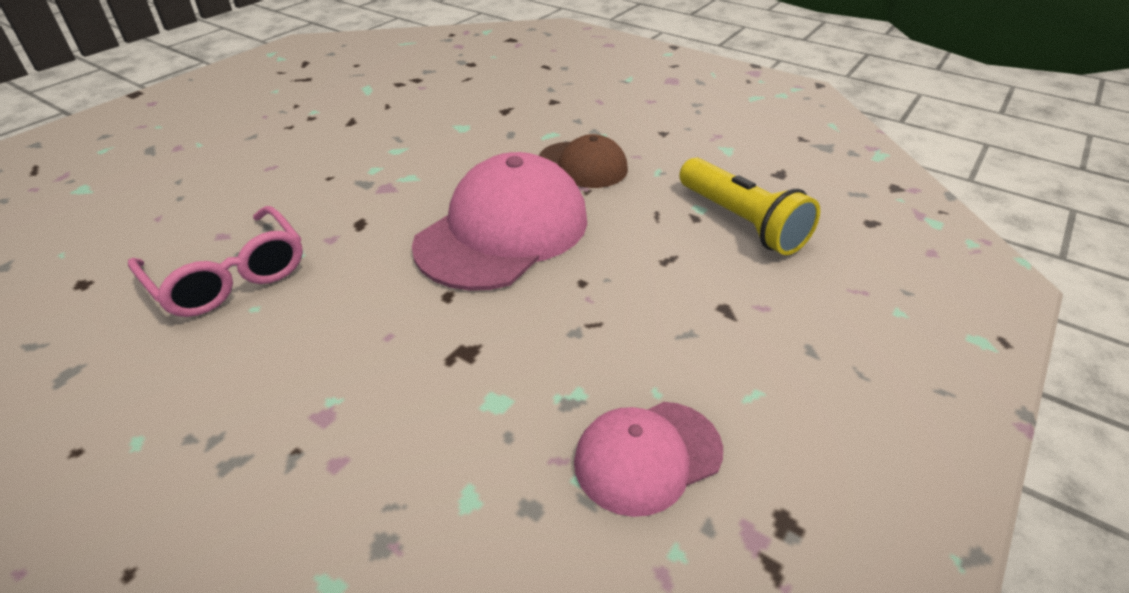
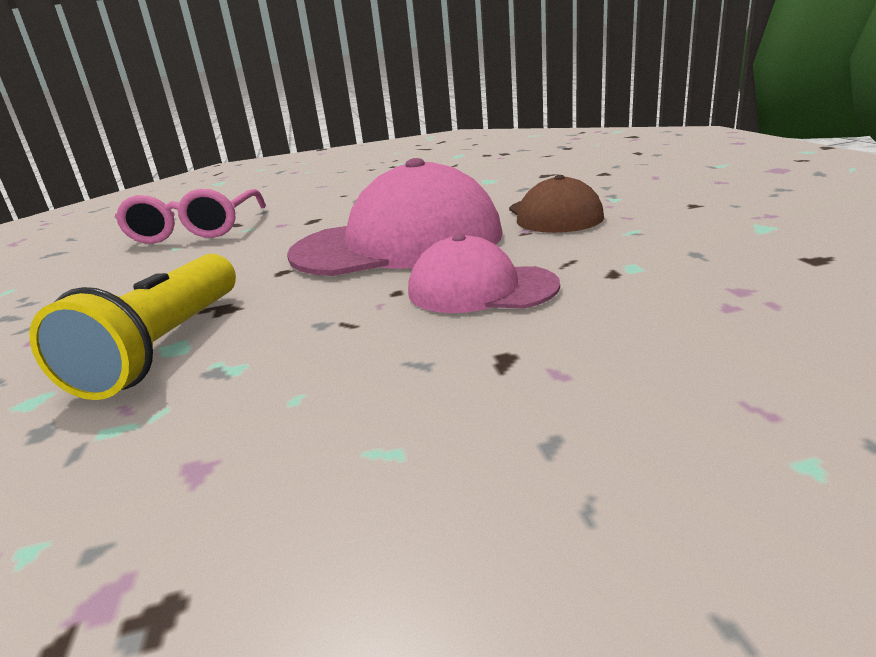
camera: 45 degrees right, 15 degrees down
(647, 456) = (181, 446): pink cap -> pink cap (481, 289)
(741, 222) = (671, 289): yellow flashlight -> yellow flashlight (165, 346)

